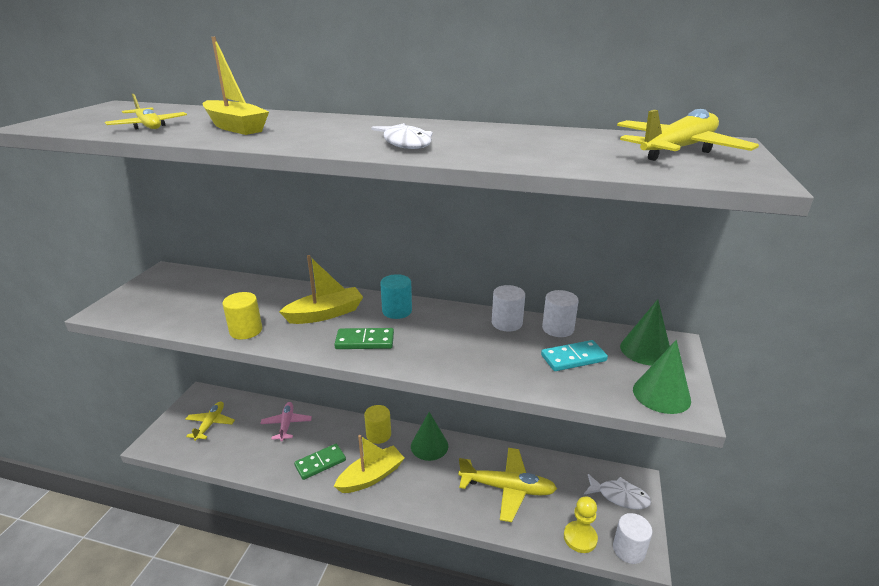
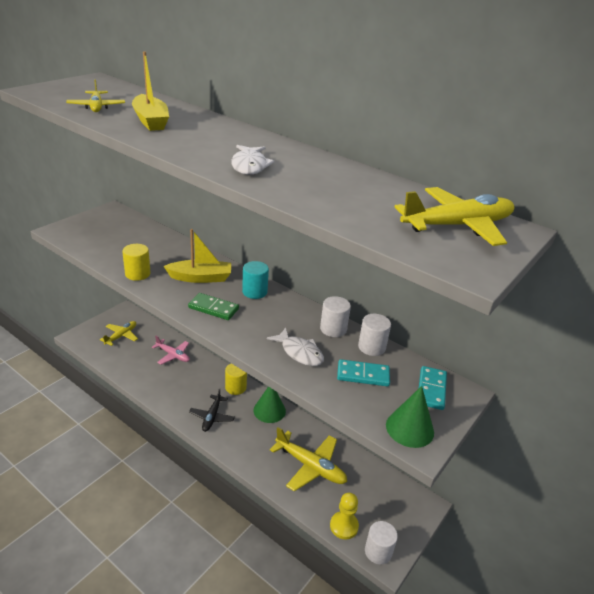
camera: 20 degrees right, 5 degrees up
(286, 424) = (173, 355): pink plane -> pink plane turned 105 degrees clockwise
(320, 463) = (181, 393): green domino -> none
(371, 477) = (212, 417): yellow boat -> black plane
(619, 496) = (400, 509): white fish -> white fish (299, 352)
(645, 350) = (431, 389): green cone -> turquoise domino

